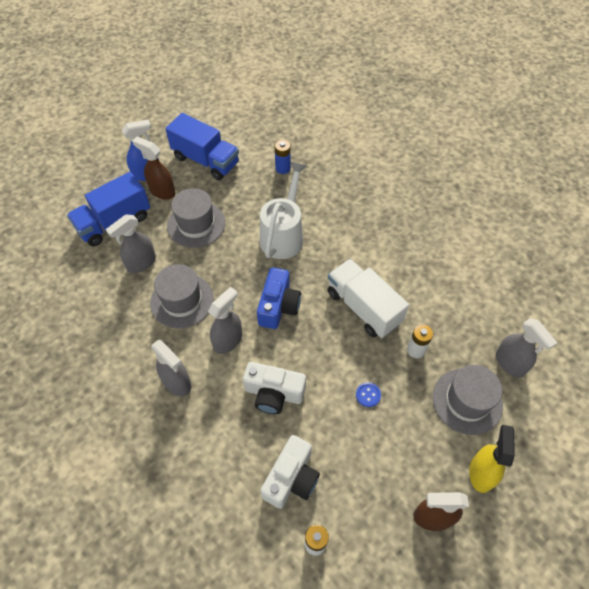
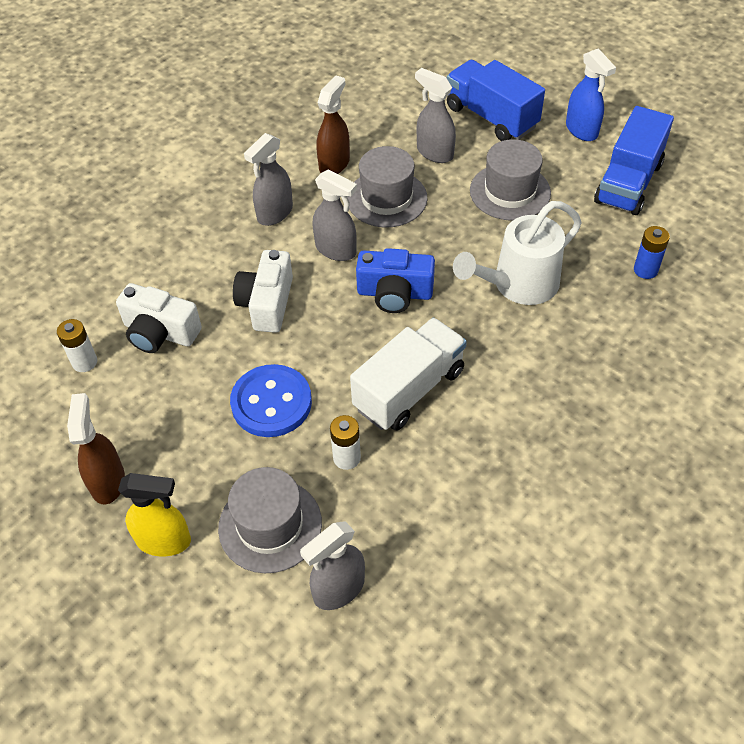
camera: 85 degrees right, 5 degrees down
(162, 191) = (555, 150): brown spray bottle -> brown spray bottle (334, 164)
(283, 234) = (517, 285): white watering can -> white watering can turned 135 degrees clockwise
(368, 395) = (271, 403): blue button -> blue button, size x2.34

